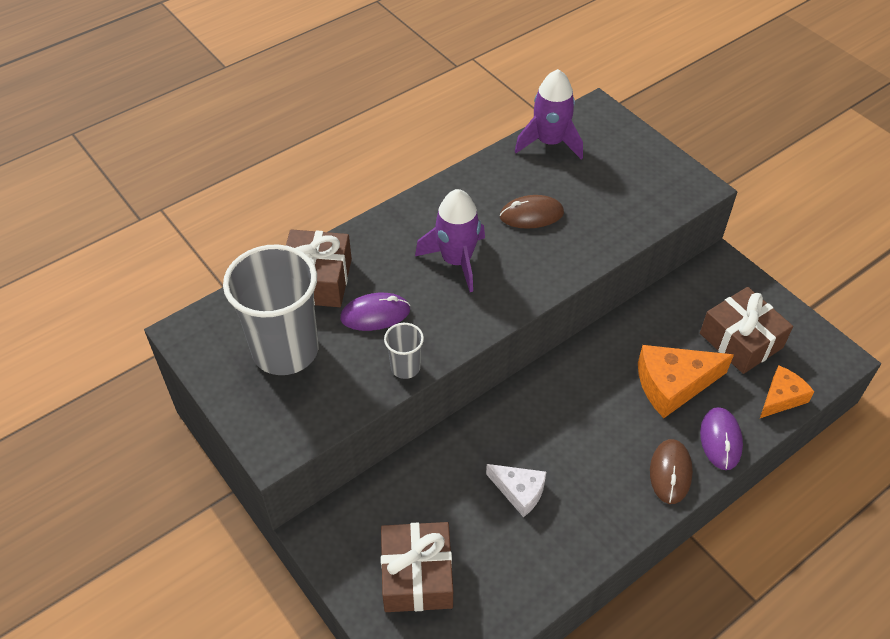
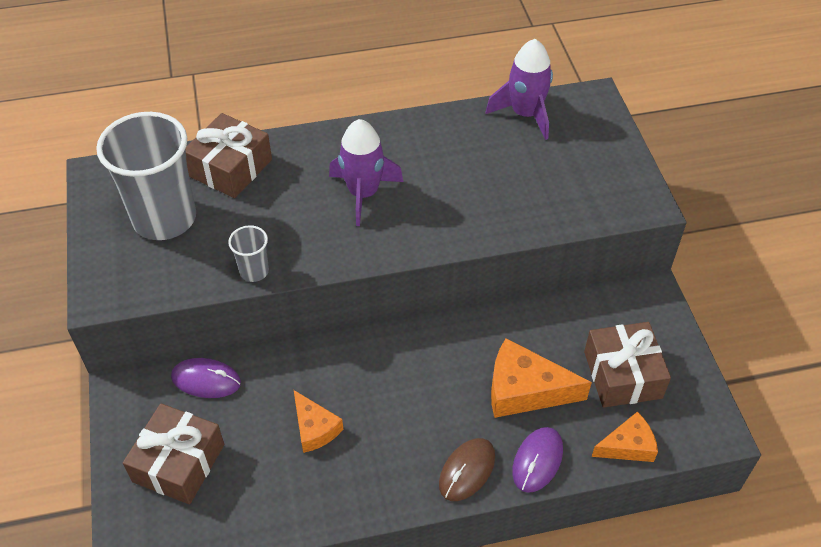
camera: 25 degrees right, 0 degrees up
(375, 314) = (260, 215): purple mouse -> purple mouse (206, 380)
(519, 491) = (314, 428): white cheese -> orange cheese
(531, 215) = (461, 175): brown mouse -> none

